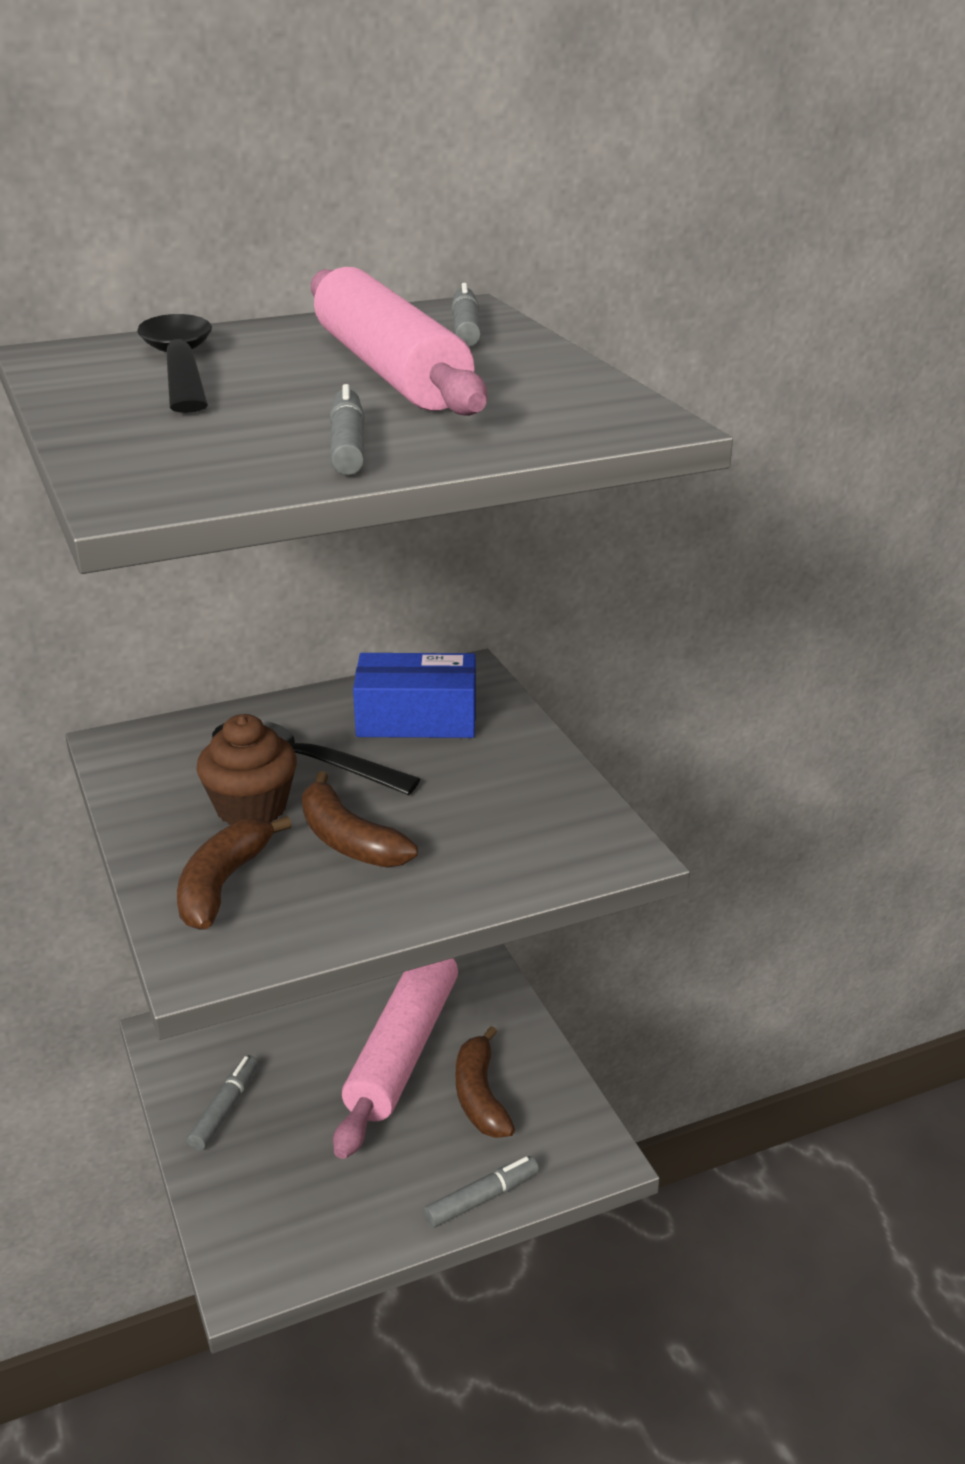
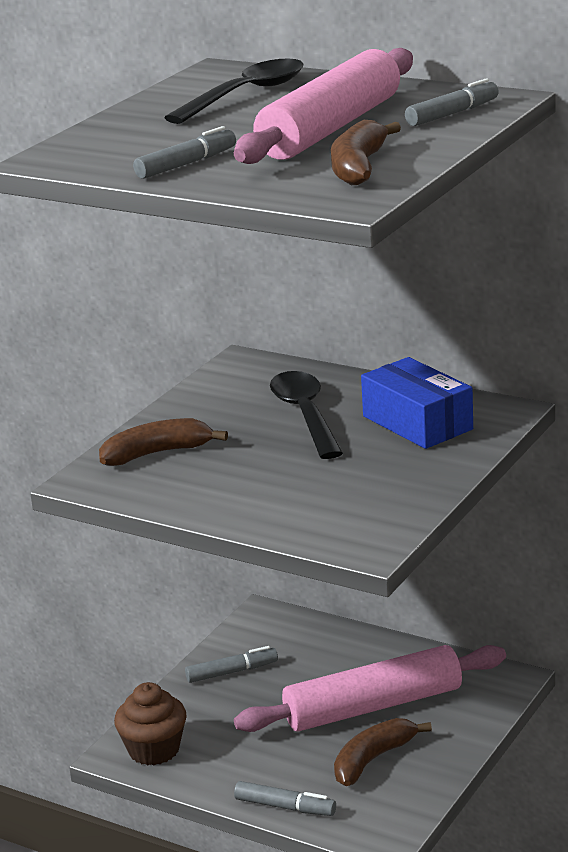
camera: 55 degrees right, 5 degrees down
(251, 808) = (239, 425): brown cupcake -> brown cupcake (154, 750)
(349, 840) = (251, 465): brown banana -> brown banana (359, 167)

